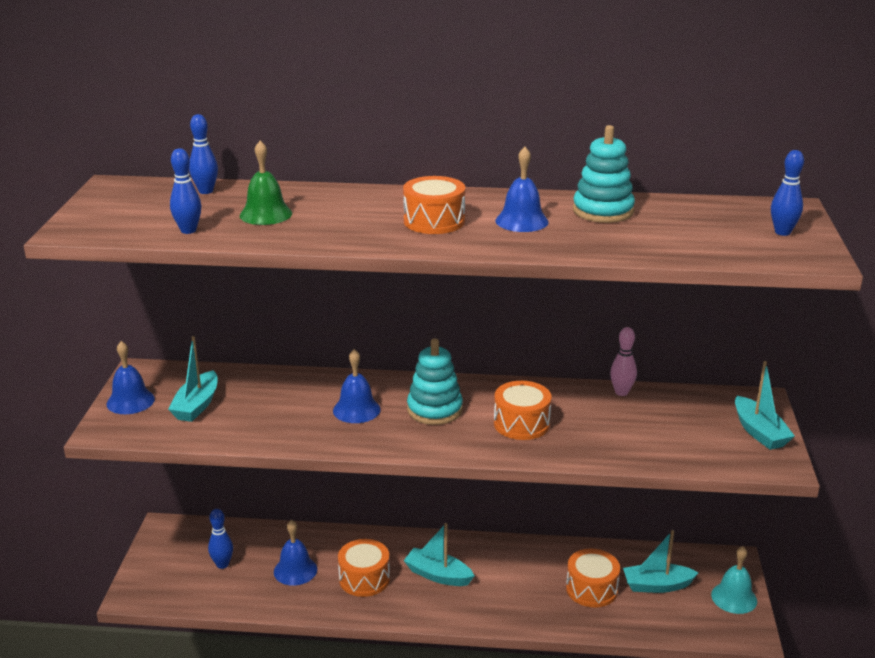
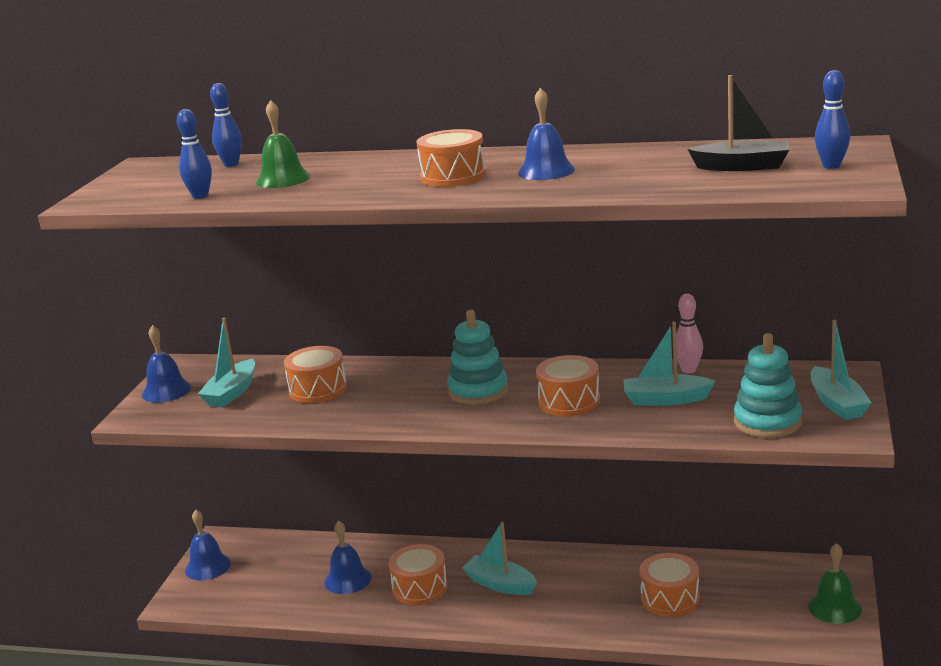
camera: 10 degrees right, 5 degrees down
(222, 564) = (273, 574): blue bowling pin -> none
(281, 403) = (318, 389): none -> orange drum
(356, 410) = (395, 393): blue bell -> blue bell (208, 566)
(603, 211) = (638, 158): turquoise stacking toy -> turquoise stacking toy (767, 422)
(657, 585) = (746, 595): turquoise boat -> turquoise boat (665, 399)
(703, 228) = (742, 166): none -> black boat
(734, 597) = (834, 607): turquoise bell -> green bell

